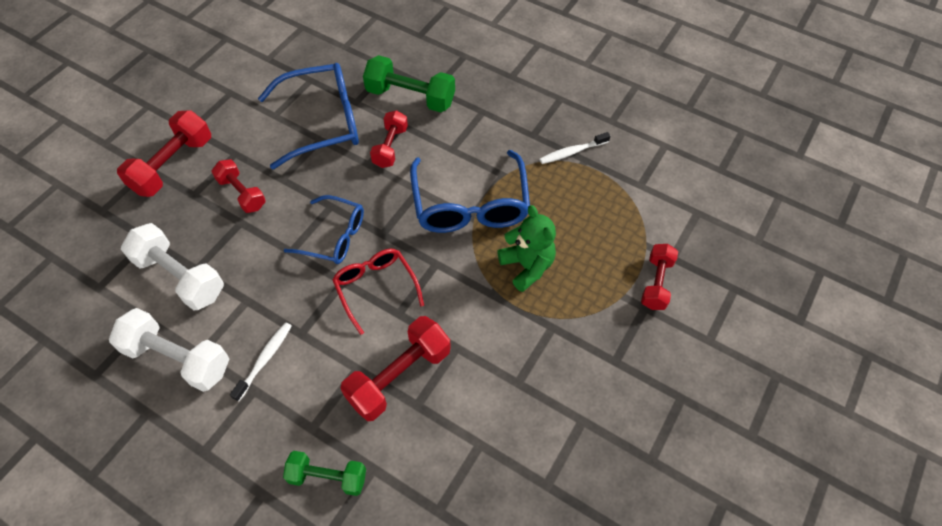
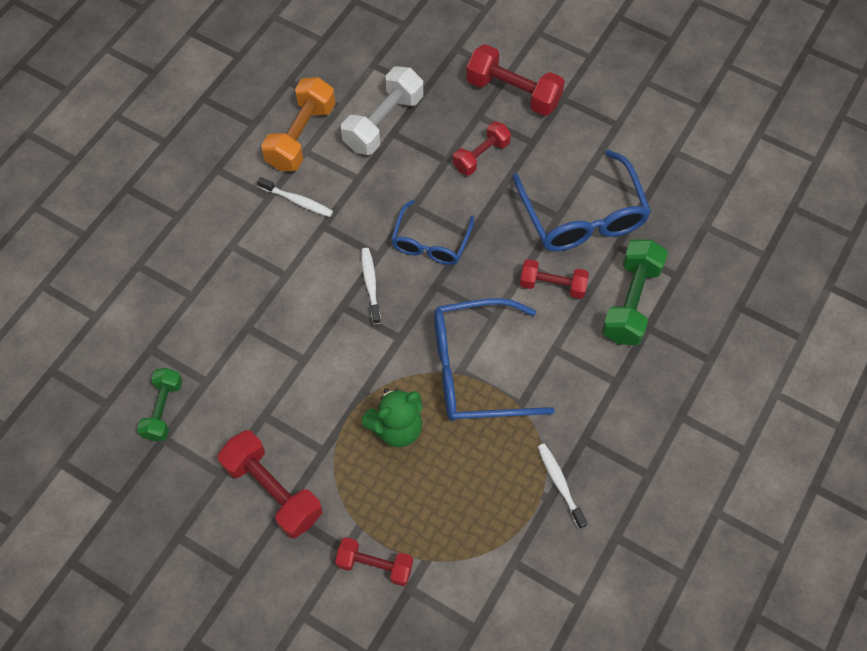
camera: 90 degrees right, 5 degrees up
(178, 358) = (301, 136): white dumbbell -> orange dumbbell
(328, 477) = (187, 262): green dumbbell -> green dumbbell (163, 410)
(375, 288) = (370, 284): red glasses -> white toothbrush
(399, 376) = (276, 310): red dumbbell -> red dumbbell (273, 490)

